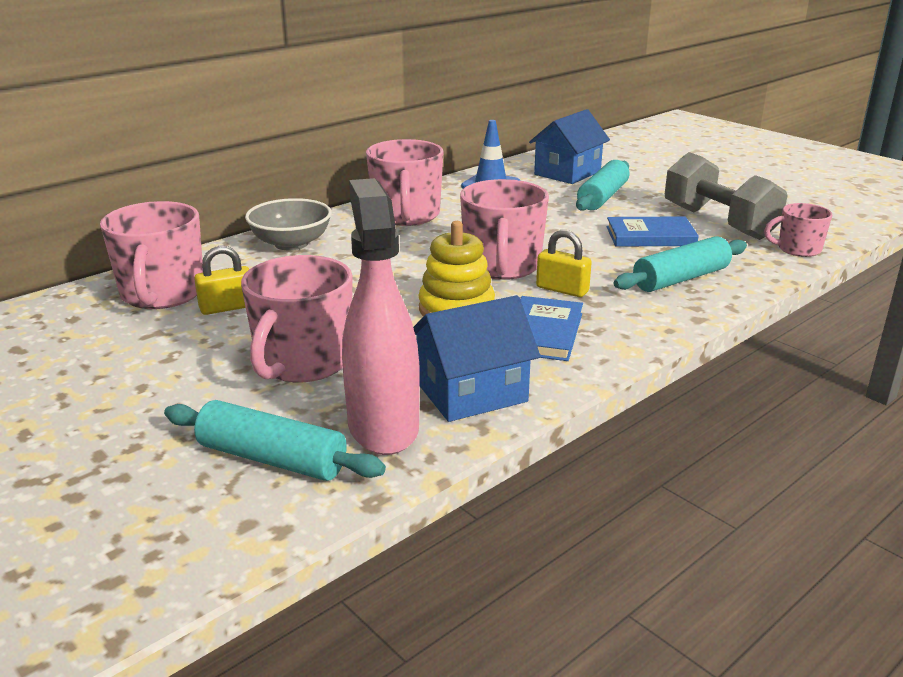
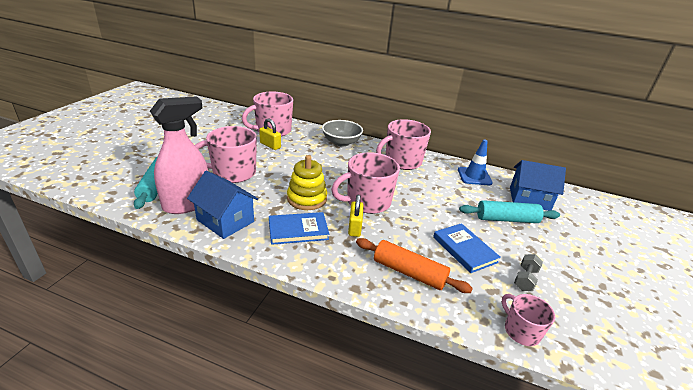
camera: 60 degrees right, 5 degrees up
(681, 279) = (409, 272): turquoise rolling pin -> orange rolling pin
(718, 222) = (525, 279): grey dumbbell -> grey dumbbell, size x0.45

